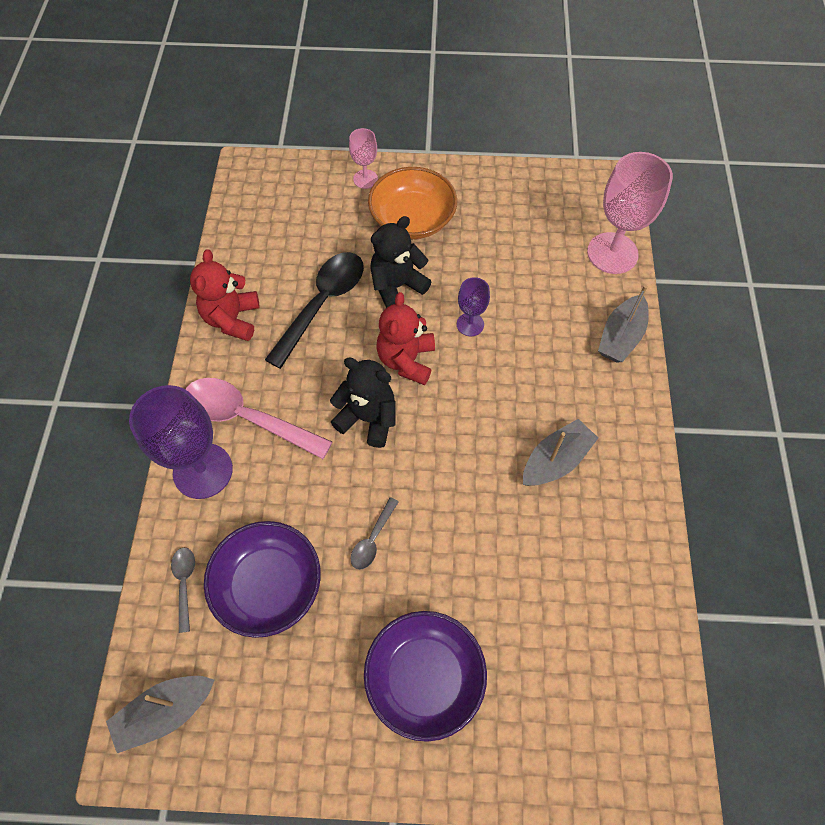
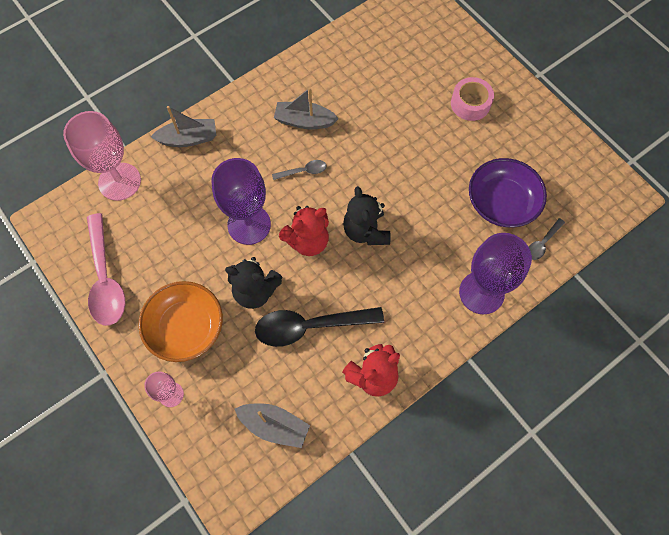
camera: 130 degrees left, 5 degrees up
(165, 712) = (598, 196): grey boat -> grey boat (274, 426)
(247, 418) = (428, 298): pink spoon -> pink spoon (106, 279)
(372, 539) = (431, 174): grey spoon -> grey spoon (303, 171)
(424, 677) = (470, 104): purple bowl -> pink tape
(470, 324) = (249, 224): purple goblet -> purple goblet, size x1.93

